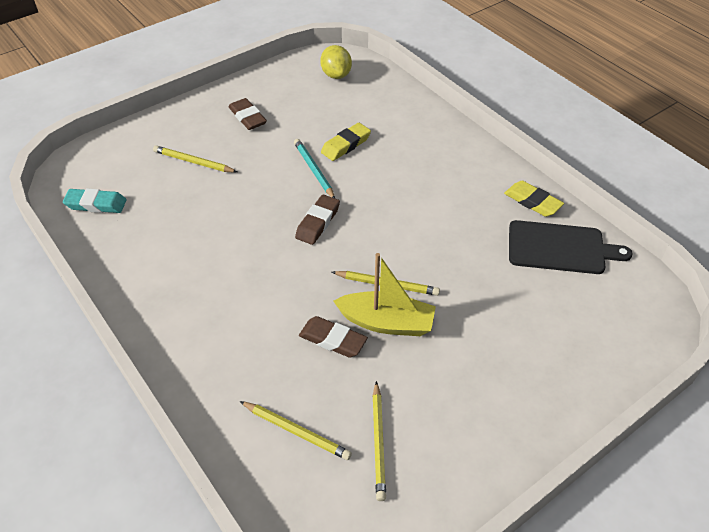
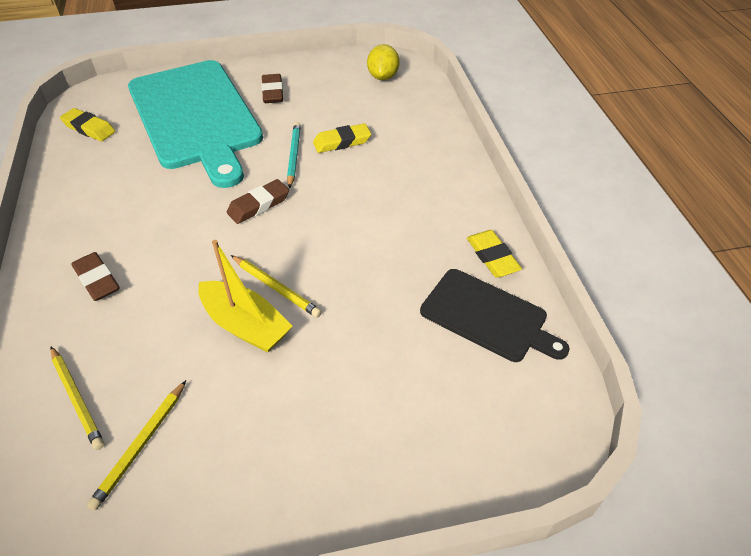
camera: 25 degrees right, 0 degrees up
(96, 204) = (89, 128): turquoise eraser -> yellow eraser
(193, 162) = (195, 117): yellow pencil -> turquoise cutting board
(333, 340) = (182, 322): brown eraser -> brown eraser (97, 280)

